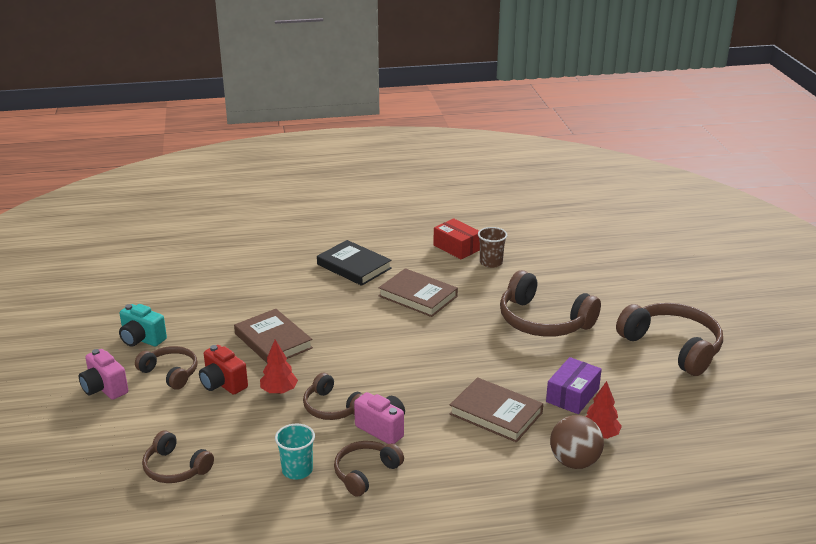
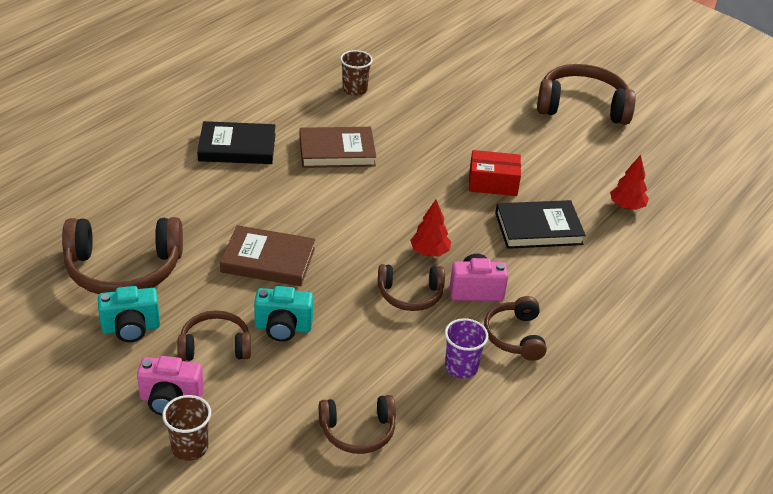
camera: 45 degrees left, 10 degrees up
(76, 419) = (190, 447): none -> brown cup
(223, 384) = (283, 328): red camera -> turquoise camera
(279, 391) = (344, 305): red tree -> red tree (429, 252)
(297, 470) = (461, 367): turquoise cup -> purple cup
(457, 247) = (305, 87): red box -> red box (493, 183)
(496, 413) = (538, 228): brown book -> black book
(543, 321) = (467, 127): brown headphones -> brown headphones (123, 269)
(572, 395) = (569, 183): purple box -> none
(574, 462) = (639, 238): brown ball -> none

